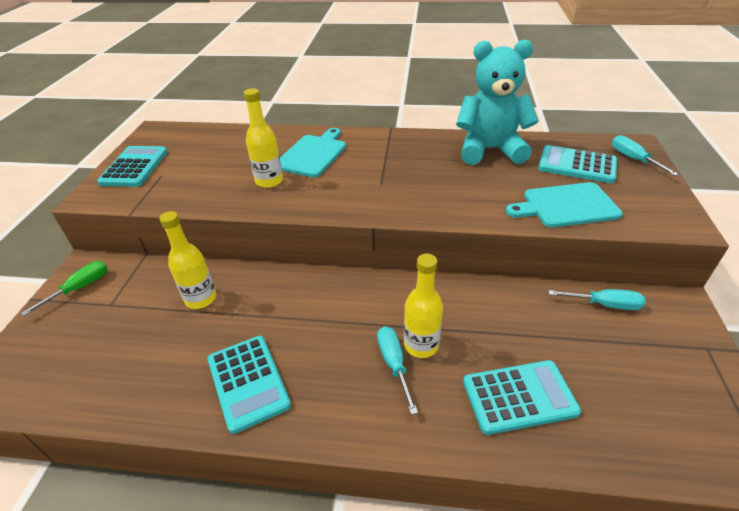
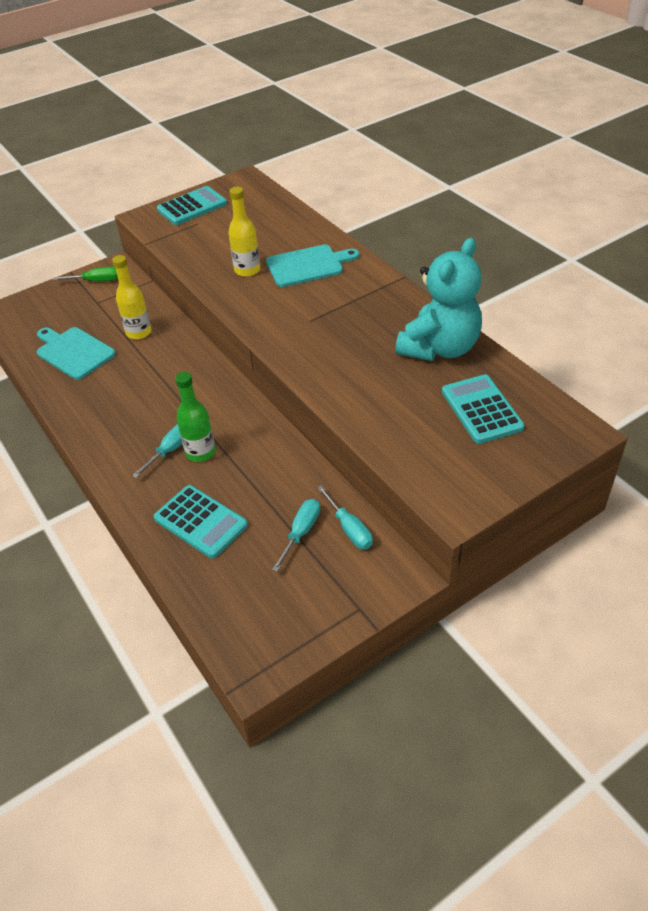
camera: 50 degrees right, 5 degrees up
(248, 382) = (97, 398): turquoise calculator -> none
(421, 345) = (200, 452): yellow bottle -> green bottle
(490, 150) = (440, 348): turquoise teddy bear -> turquoise teddy bear turned 75 degrees clockwise
(566, 205) = (399, 430): turquoise cutting board -> turquoise cutting board (74, 352)
(633, 159) = (544, 441): turquoise screwdriver -> turquoise screwdriver (301, 533)

